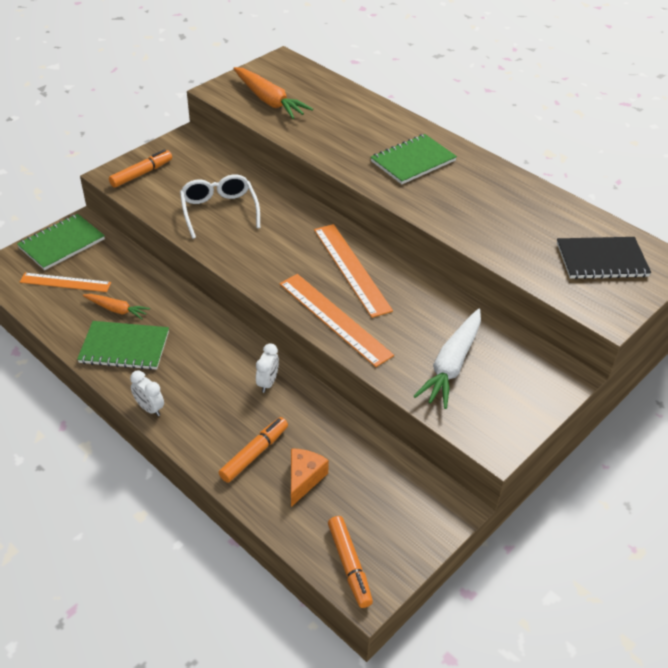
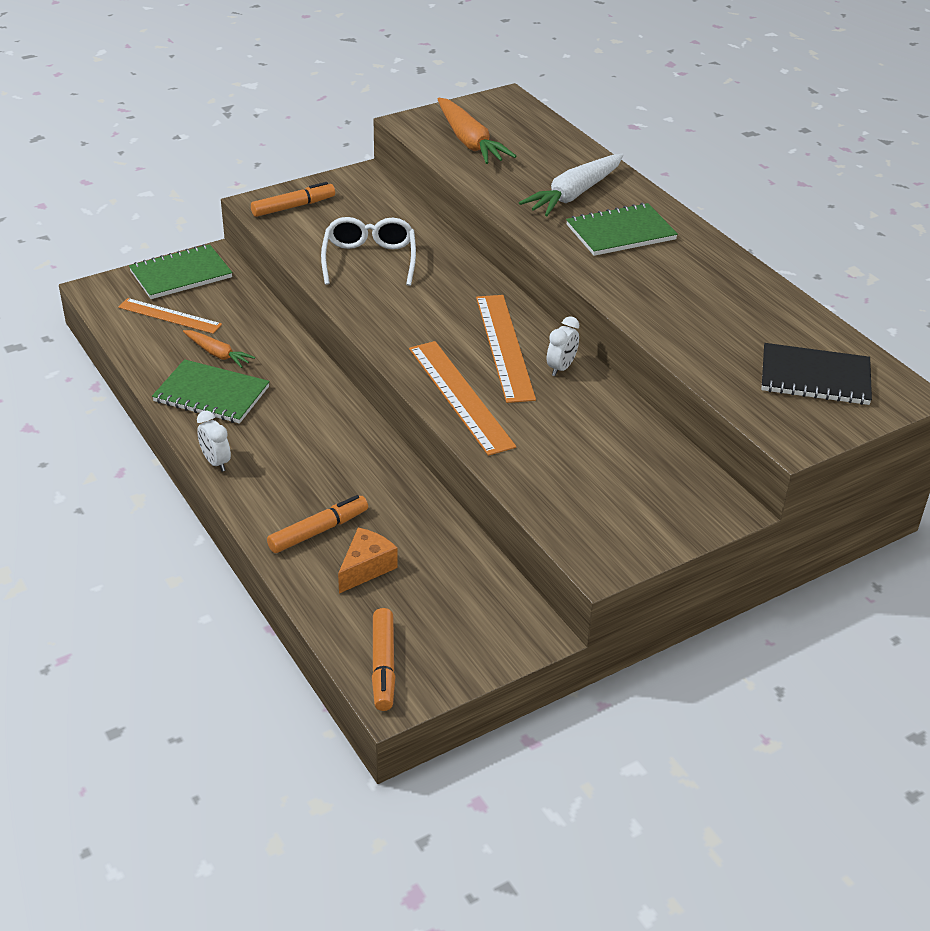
camera: 15 degrees right, 5 degrees down
(268, 383) = (364, 461): white clock -> white clock (561, 368)
(451, 365) = (584, 469): white carrot -> white carrot (574, 194)

